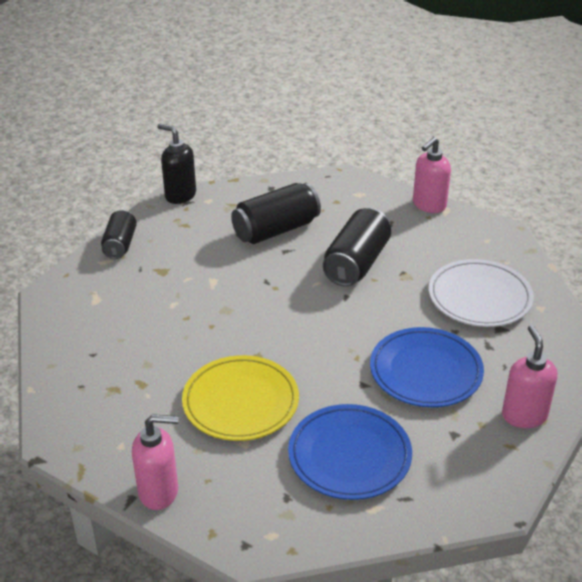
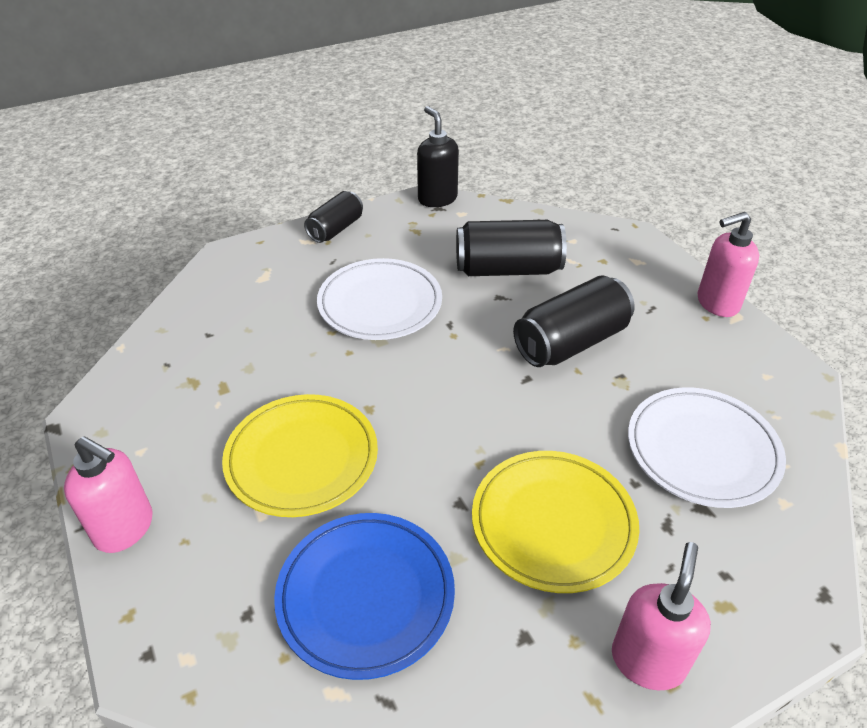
camera: 30 degrees right, 5 degrees up
(204, 286) = (380, 304): none -> white plate
(425, 371) = (553, 523): blue plate -> yellow plate

